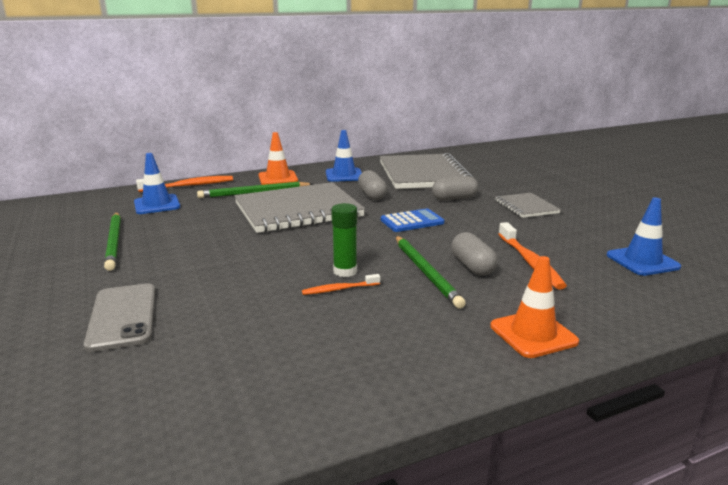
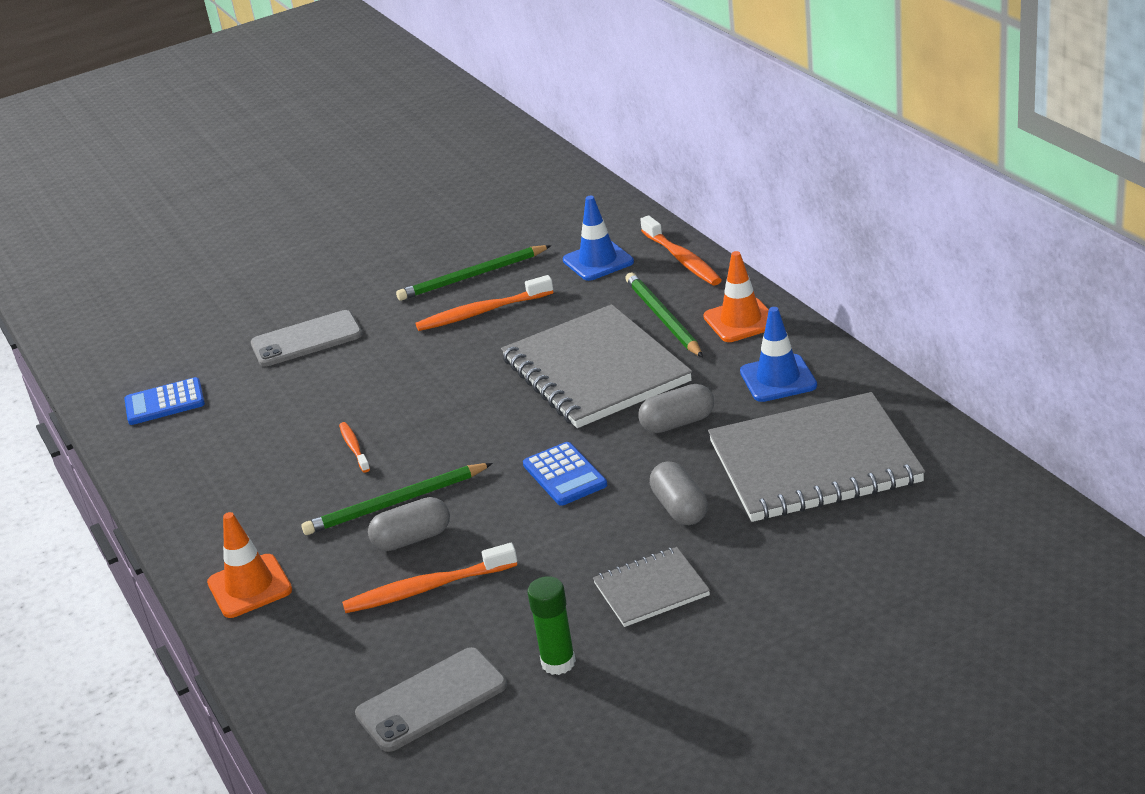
camera: 90 degrees right, 10 degrees up
(158, 415) = (165, 403): none -> blue calculator
(178, 240) = (482, 312): none -> orange toothbrush
(345, 271) = (398, 444): green glue stick -> green glue stick (558, 662)
(642, 261) = (431, 700): blue traffic cone -> grey phone

